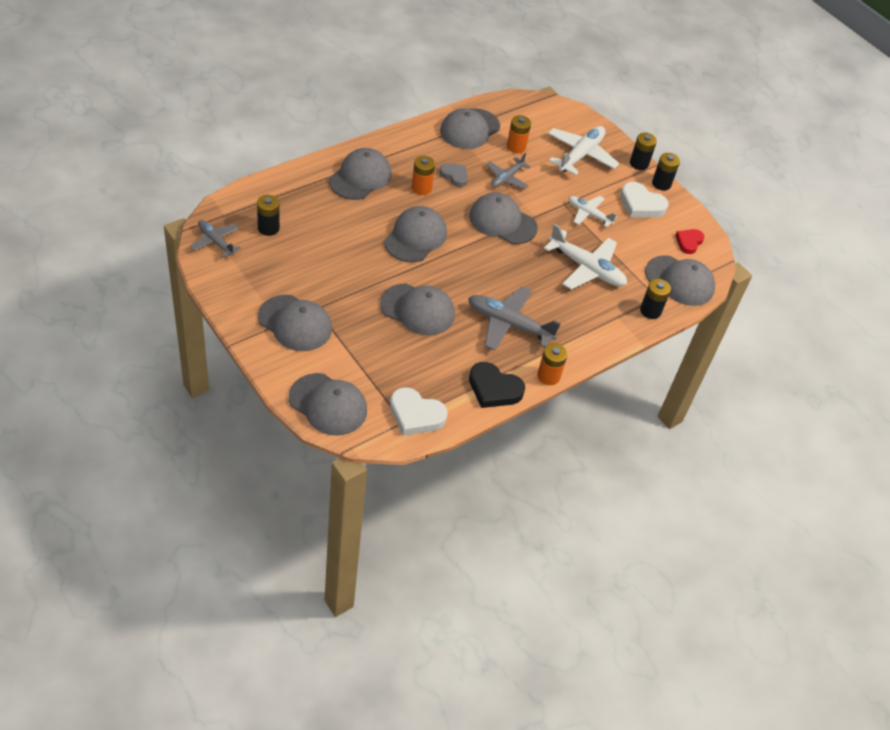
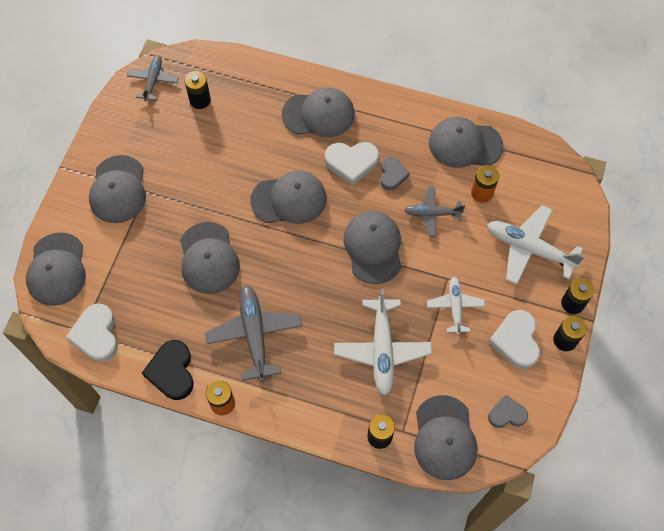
camera: 60 degrees right, 15 degrees up
(421, 188) = (351, 163): orange battery -> white heart
(580, 155) = (529, 249): white plane -> white plane turned 150 degrees counterclockwise
(689, 242) = (507, 414): red heart -> grey heart

